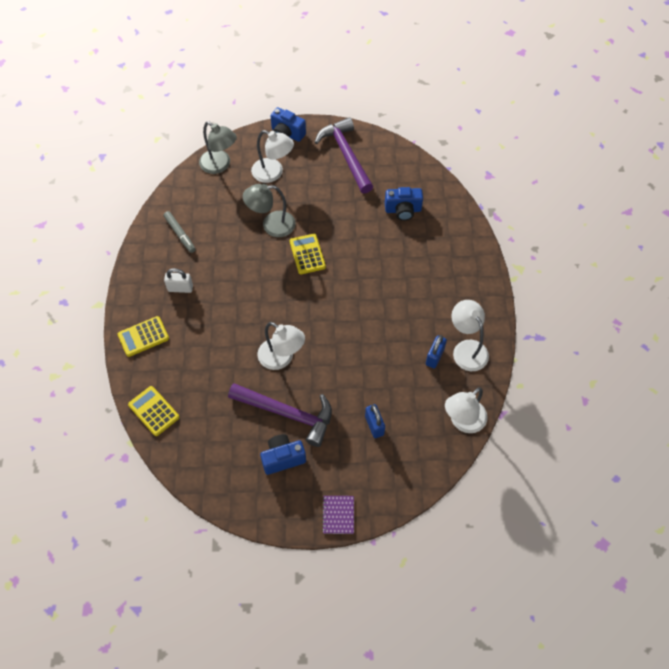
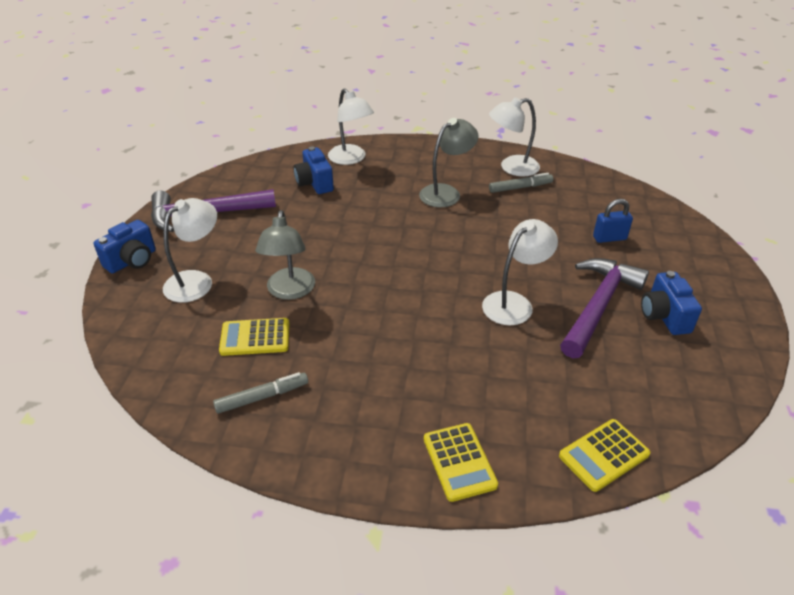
camera: 80 degrees left, 20 degrees down
(180, 288) = (372, 404): white padlock -> none
(220, 165) = (145, 336): grey lamp -> grey lamp (446, 192)
(307, 254) = (352, 263): yellow calculator -> yellow calculator (255, 338)
(338, 515) = (731, 278): purple notebook -> none
(403, 210) = (315, 183): blue camera -> blue camera turned 150 degrees clockwise
(434, 357) = (520, 188): blue padlock -> grey marker
(463, 422) = (599, 181): white lamp -> white lamp (351, 159)

